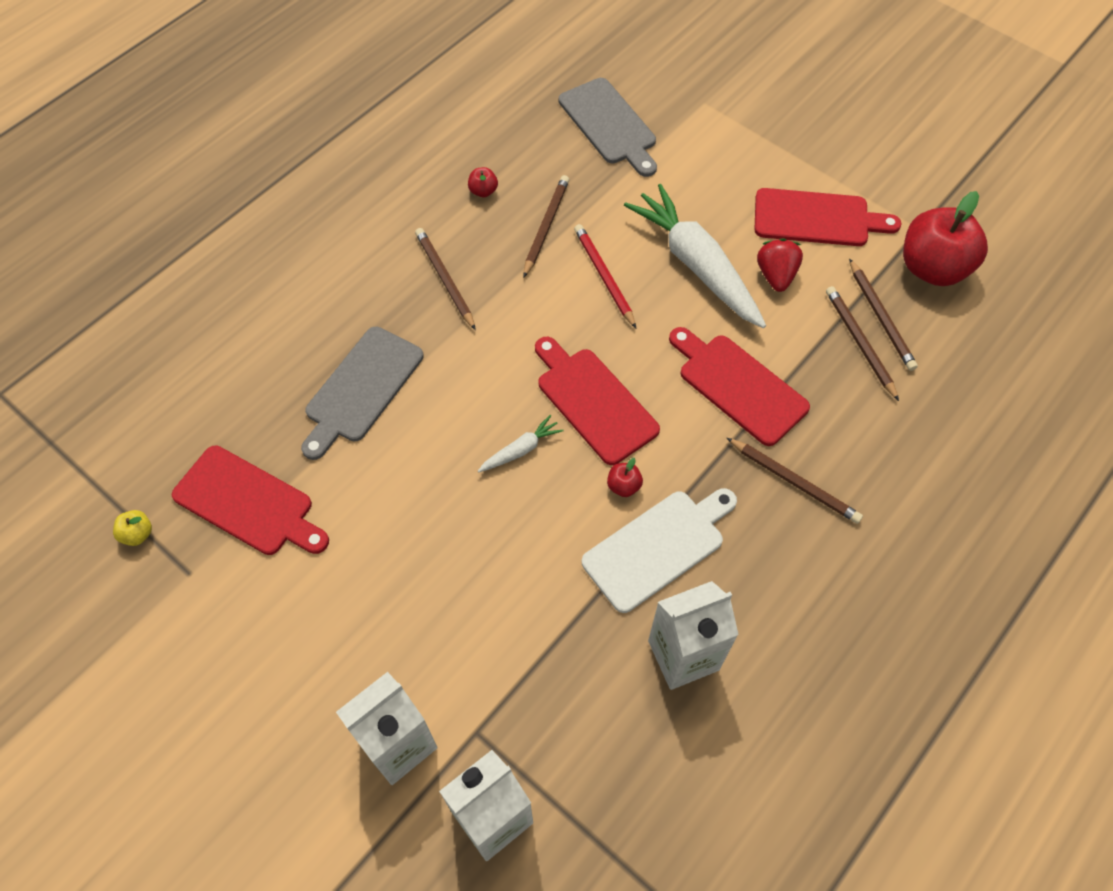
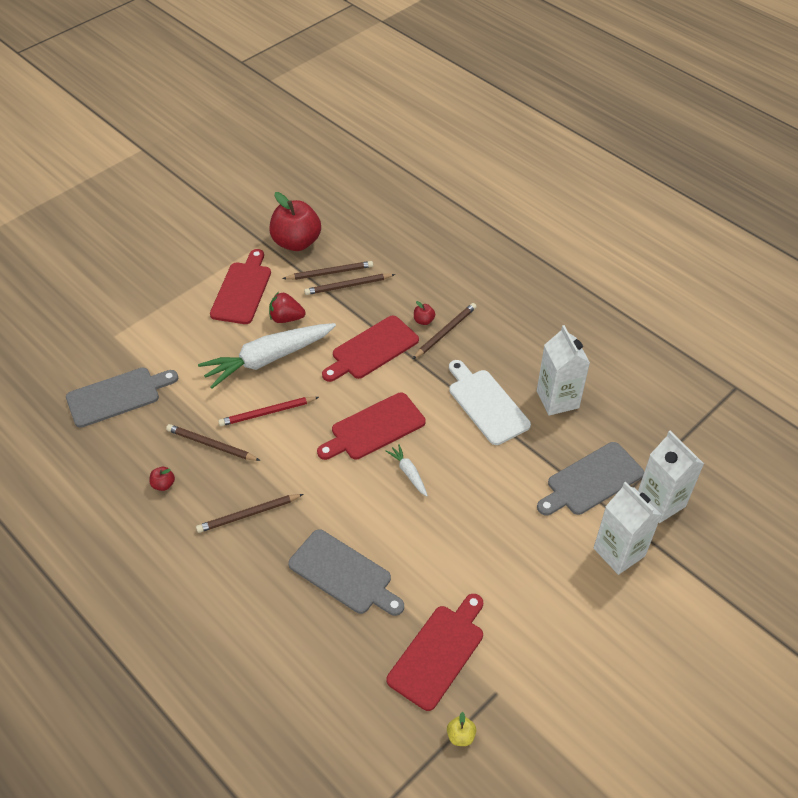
camera: 85 degrees left, 10 degrees down
(527, 706) = (591, 480): none -> grey cutting board
(623, 486) = (441, 417): red apple -> red apple (423, 321)

